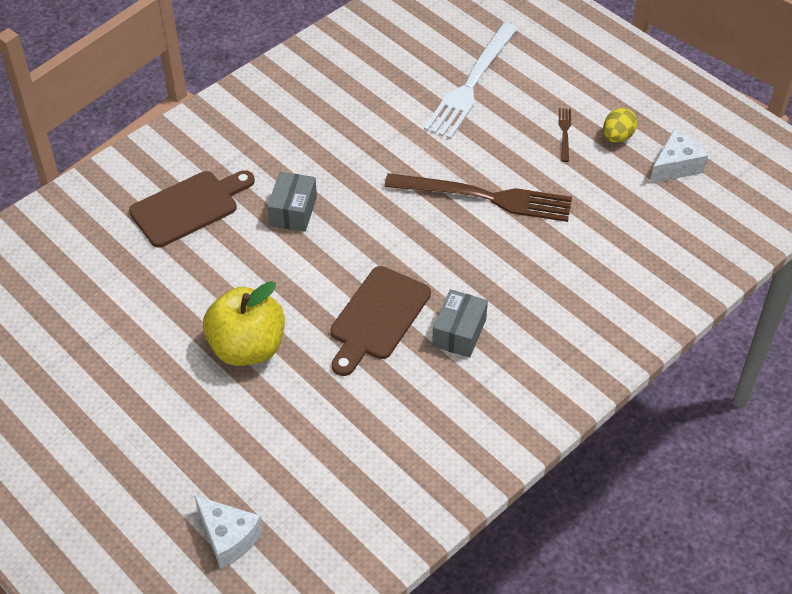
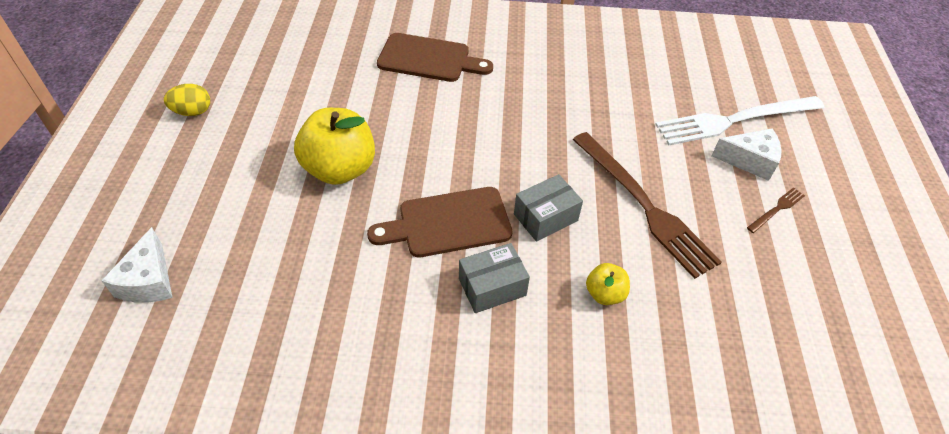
camera: 45 degrees right, 0 degrees up
(293, 211) = (489, 109): grey box -> grey box (545, 217)
(529, 277) = (604, 294): none -> yellow apple
(617, 137) = (826, 248): yellow egg -> yellow egg (192, 112)
(675, 166) = (861, 315): white cheese -> white cheese (749, 161)

